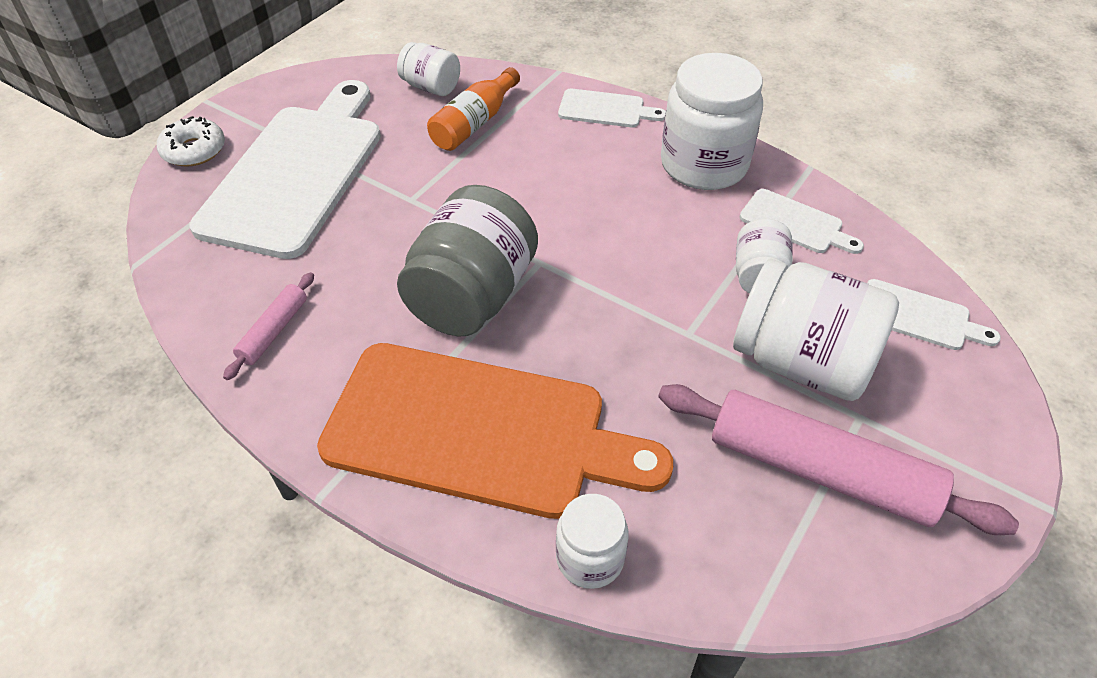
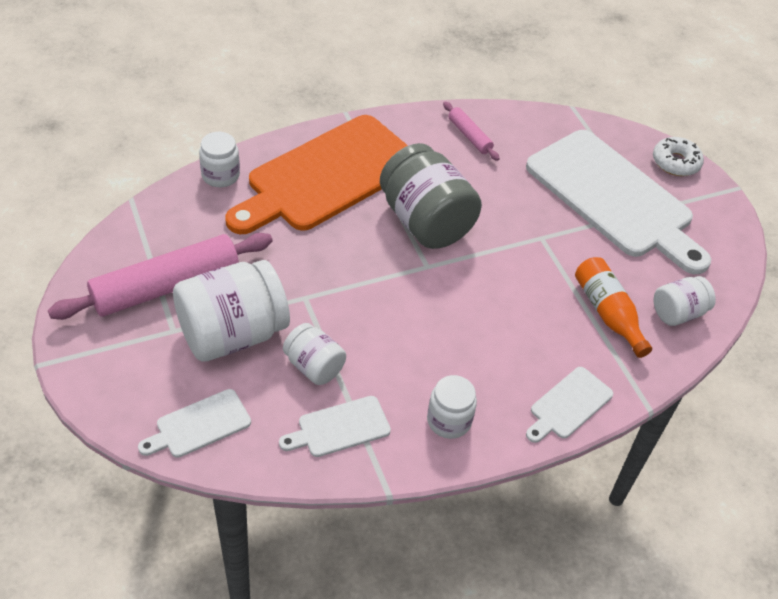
camera: 120 degrees right, 0 degrees up
(704, 164) = (449, 421): white jar -> white jar, size x0.53

